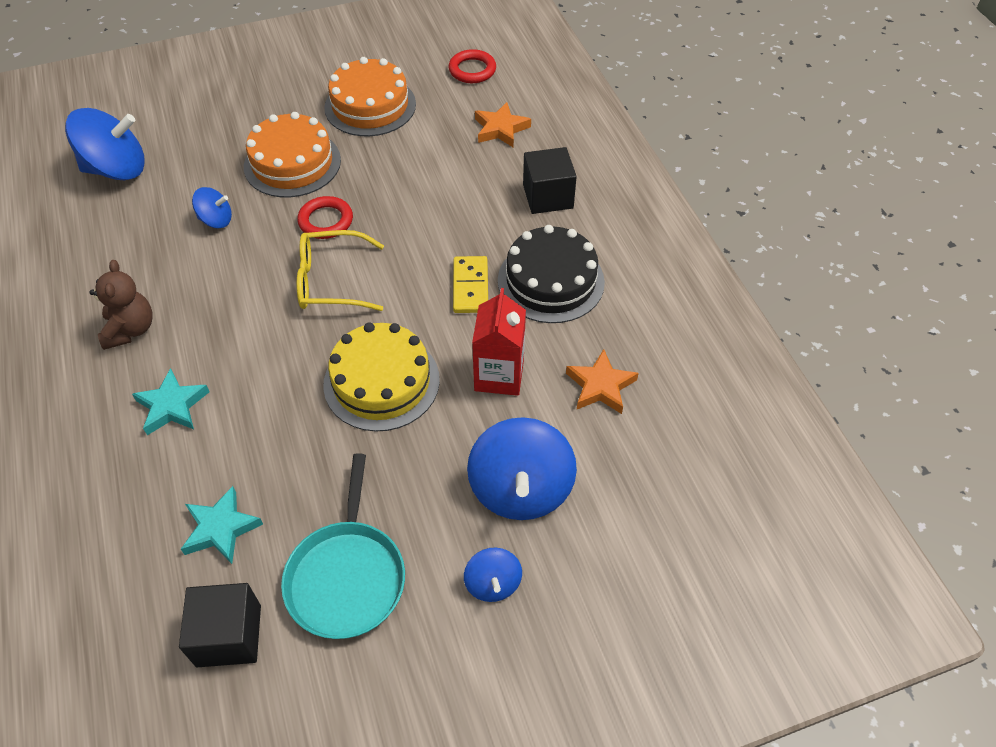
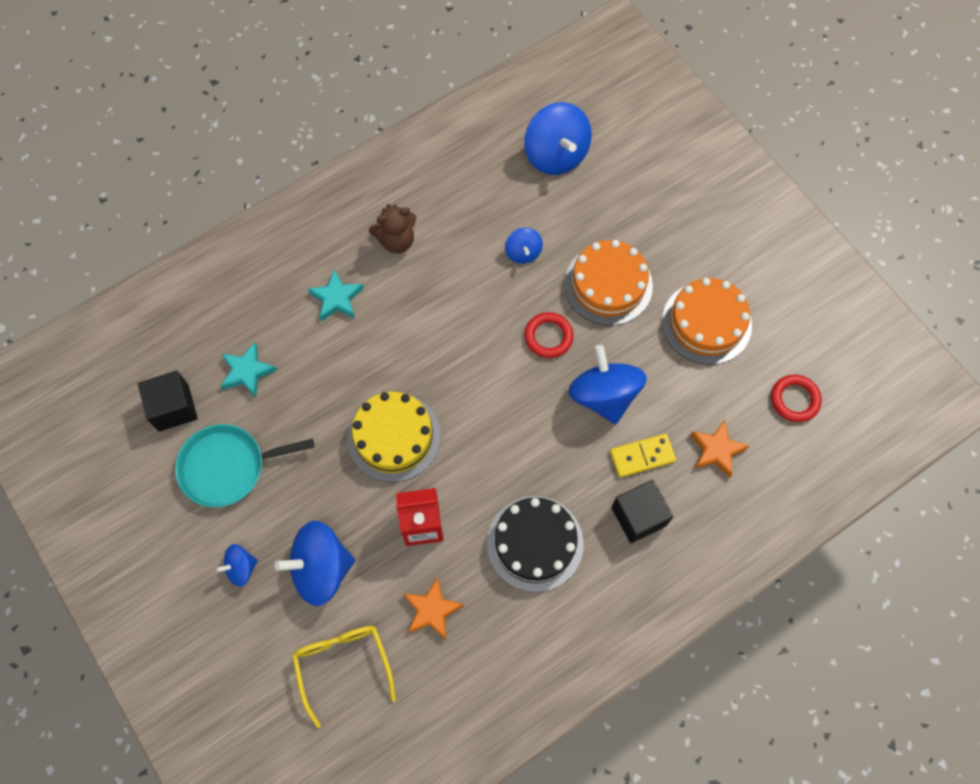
camera: 75 degrees right, 15 degrees up
(331, 281) = (483, 364): yellow glasses -> yellow glasses (343, 665)
(411, 193) = (604, 395): none -> blue spinning top
(470, 287) = (509, 477): yellow domino -> yellow domino (642, 456)

